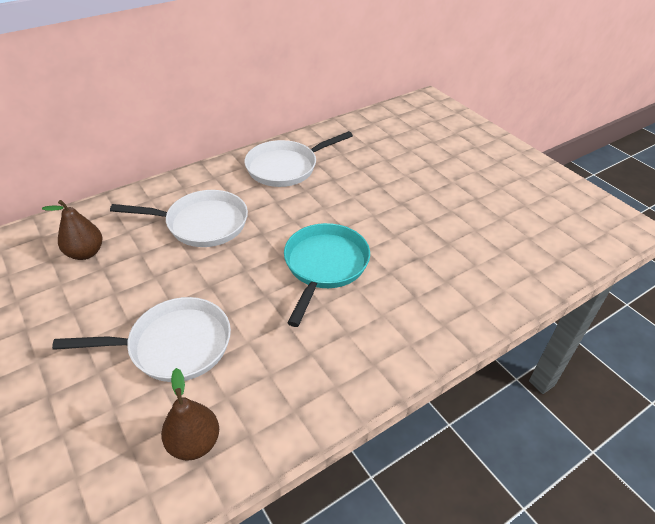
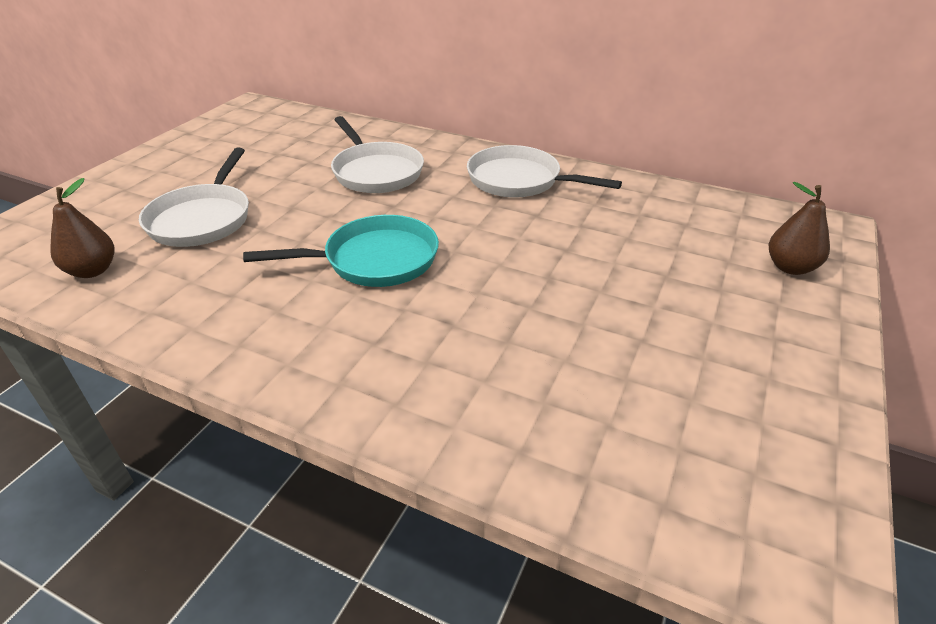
camera: 60 degrees right, 5 degrees down
(85, 253) = (289, 140): brown pear -> brown pear (790, 267)
(173, 345) = (203, 218): white pan -> white pan turned 45 degrees clockwise

